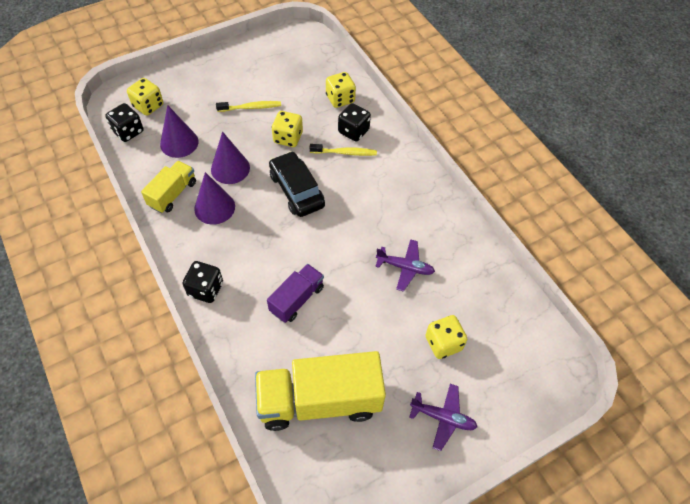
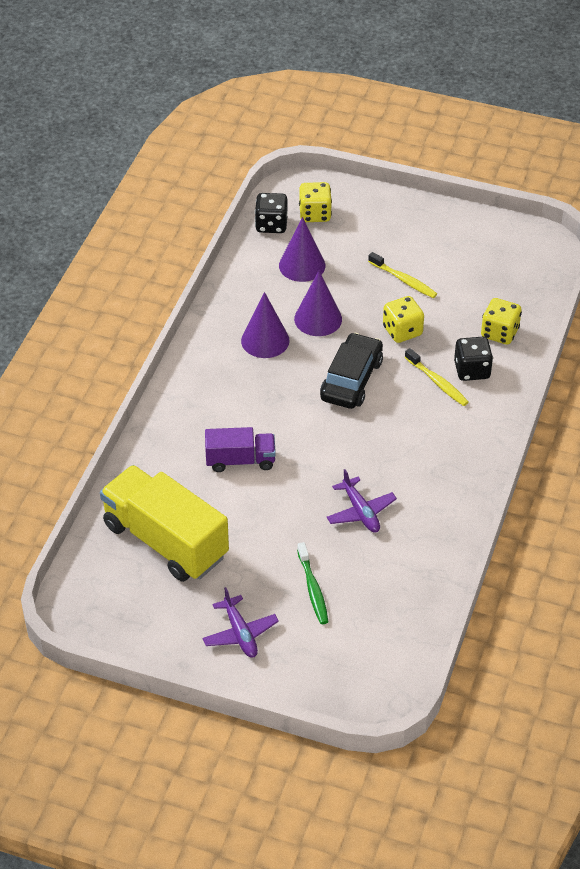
camera: 50 degrees right, 10 degrees down
(172, 194) = (245, 304): yellow truck -> none
(205, 289) = (181, 396): black dice -> none
(443, 343) = (313, 589): yellow dice -> green toothbrush

